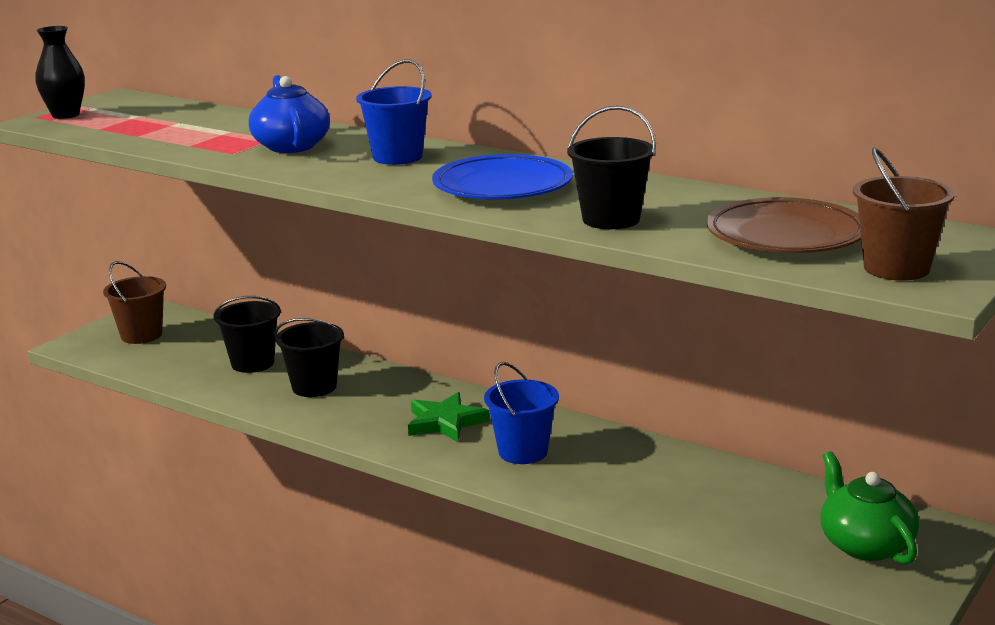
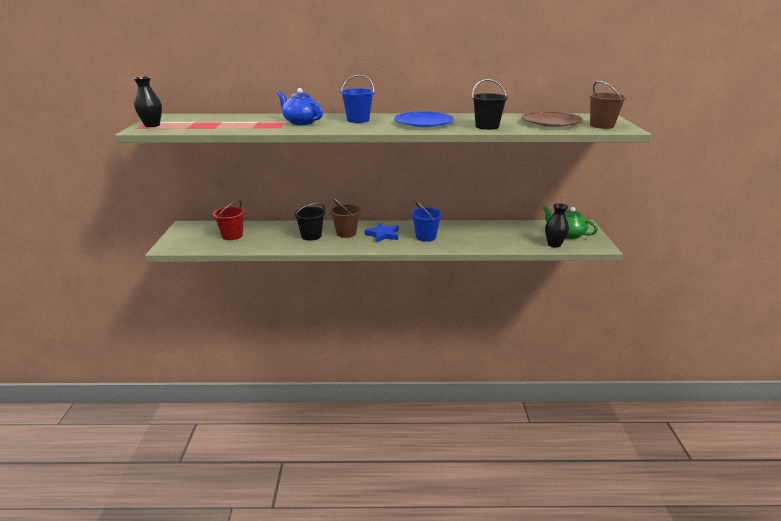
camera: 35 degrees left, 5 degrees up
(141, 335) = (198, 236): brown bucket -> brown bucket (346, 233)
(191, 350) = (232, 235): none -> red bucket
(252, 363) = (270, 234): black bucket -> none
(445, 422) = (383, 235): green star -> blue star
(788, 559) = (554, 244): none -> black vase

